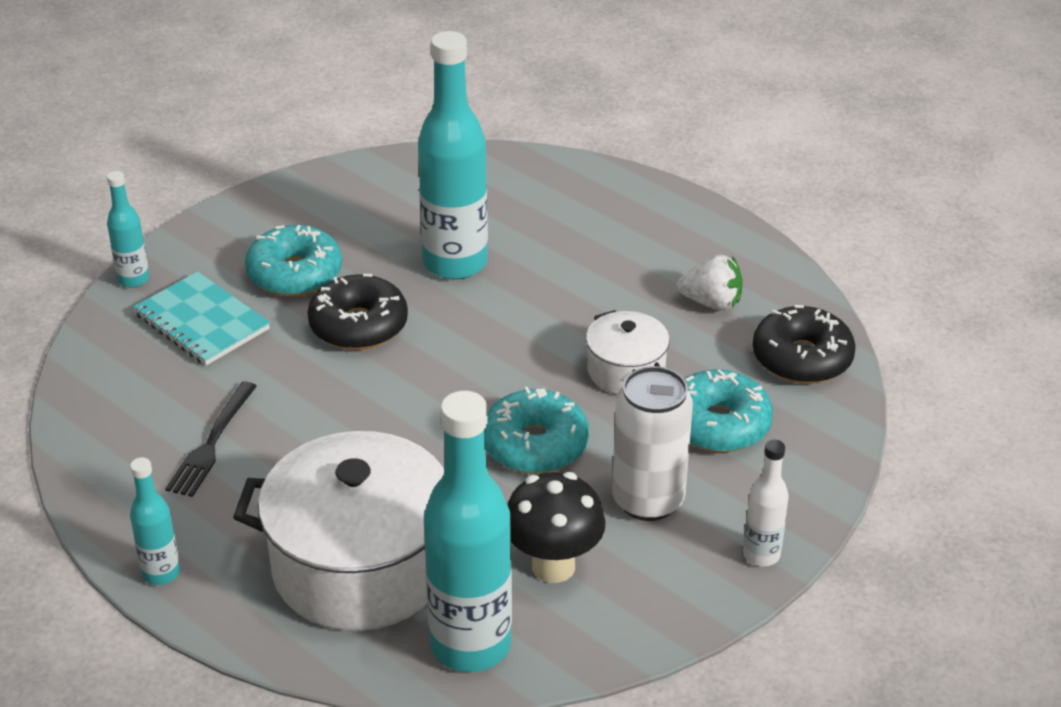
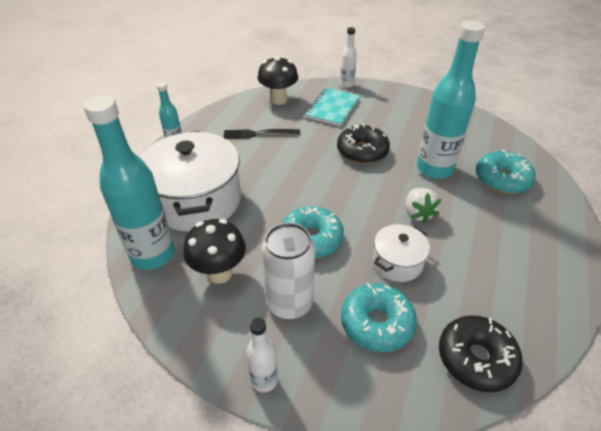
camera: 70 degrees right, 5 degrees up
(112, 387) = (278, 100): none -> black mushroom
(133, 279) = (346, 84): turquoise bottle -> white bottle
(295, 274) = (384, 122): turquoise donut -> turquoise donut (502, 179)
(711, 302) = (493, 289): white strawberry -> white strawberry (418, 213)

